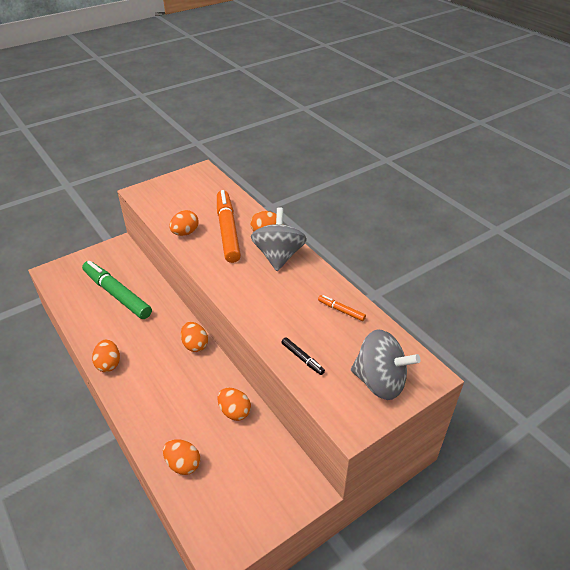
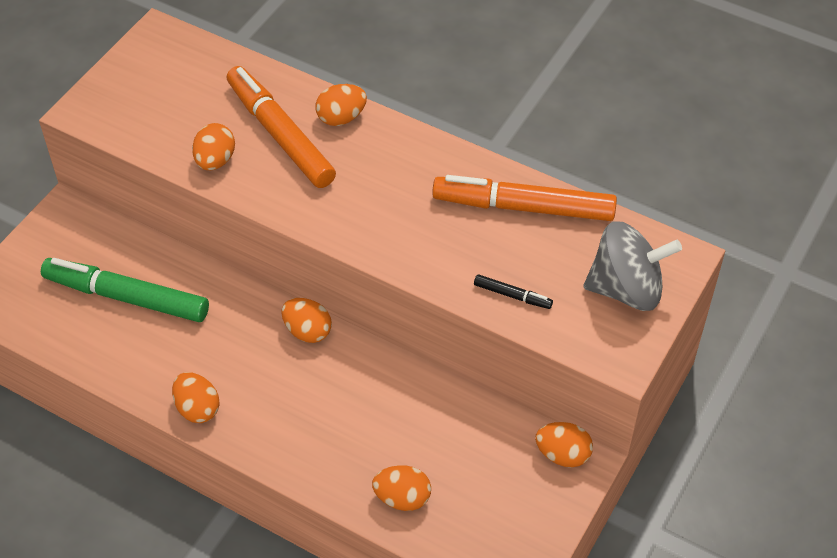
camera: 25 degrees left, 10 degrees up
(234, 412) = (426, 403): orange egg -> orange egg (562, 455)
(278, 256) = (385, 152): grey spinning top -> none
(341, 310) = (523, 207): orange marker -> orange marker, size x2.34

